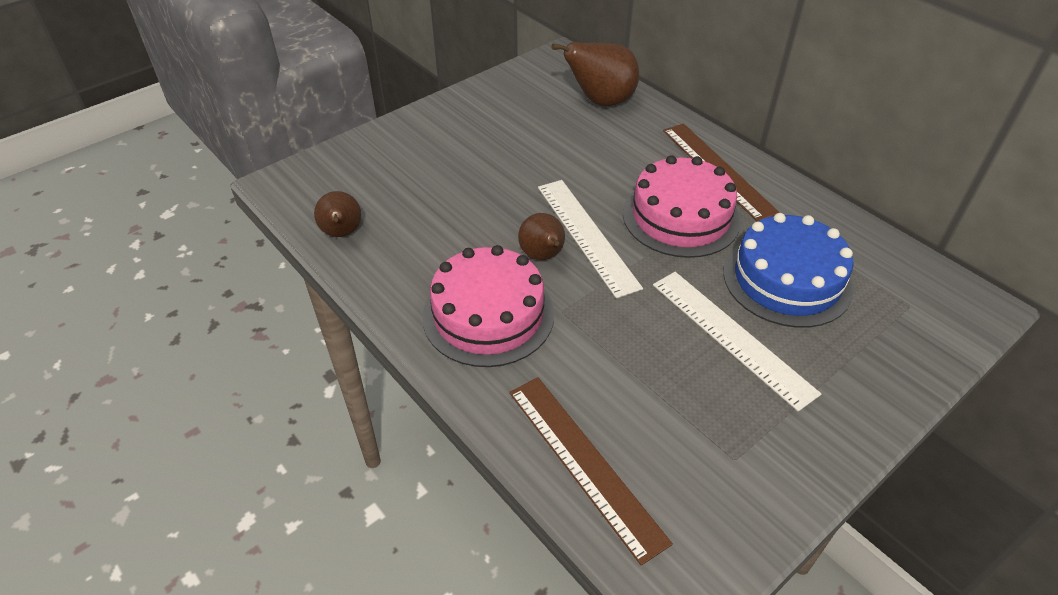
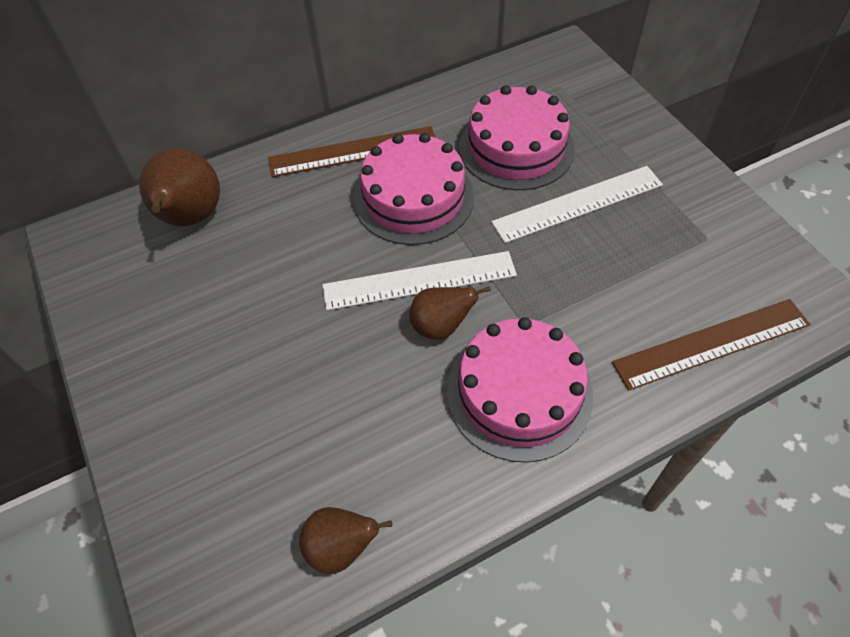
camera: 75 degrees left, 10 degrees up
(787, 279) = (516, 148): blue cake -> pink cake

